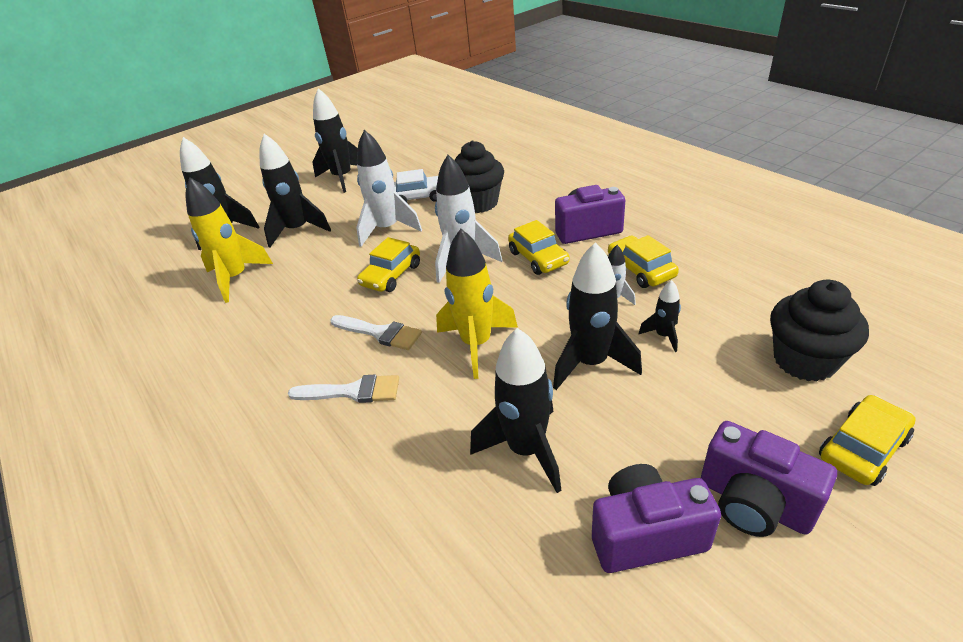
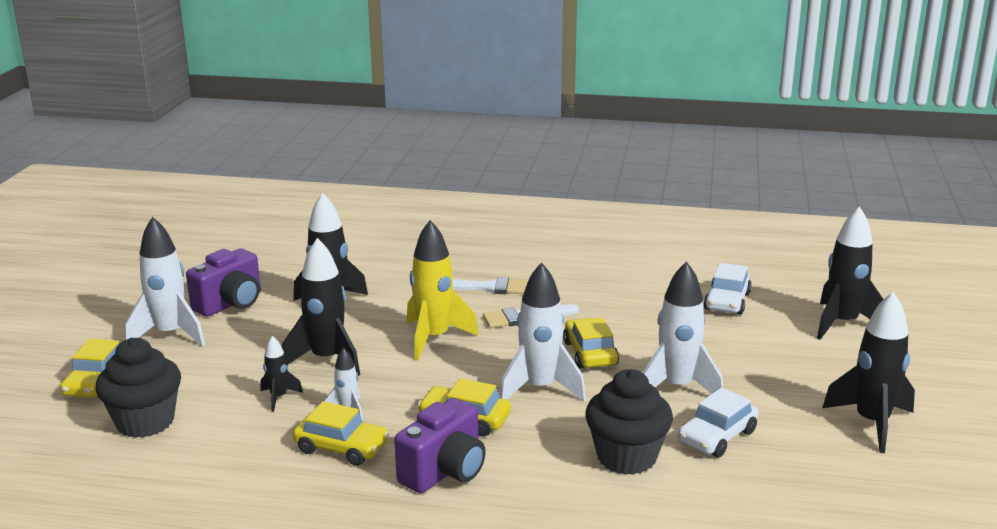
camera: 135 degrees right, 15 degrees down
(236, 278) = (727, 301): yellow rocket -> white car
(298, 230) = (770, 352): black rocket -> none
(352, 391) = (488, 288): white brush -> white brush turned 135 degrees counterclockwise
(753, 503) = (170, 334): purple camera -> white rocket

